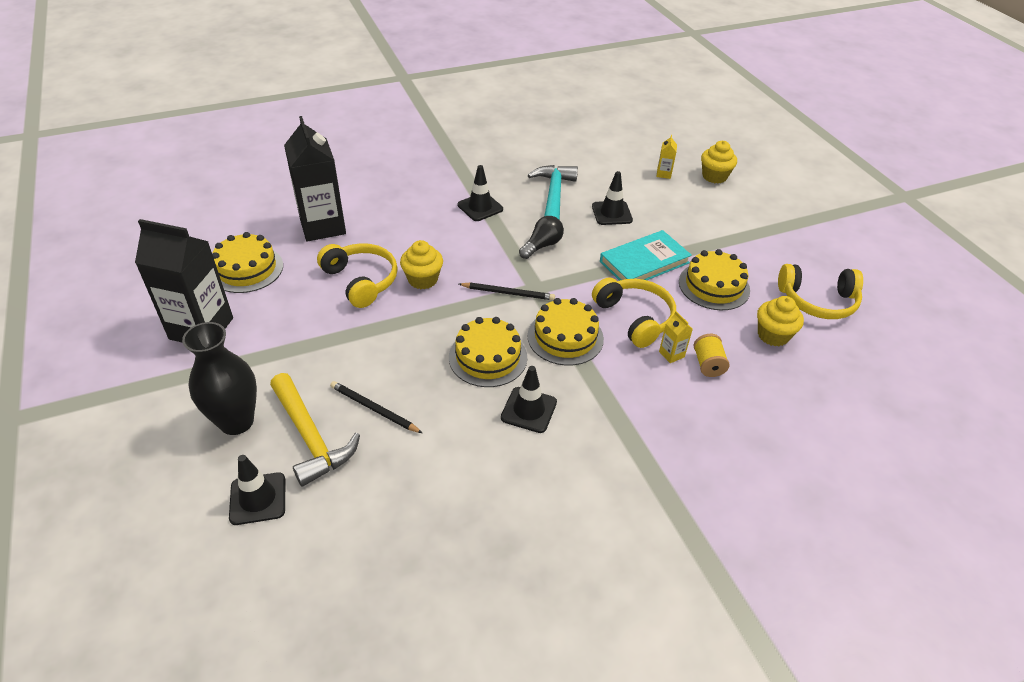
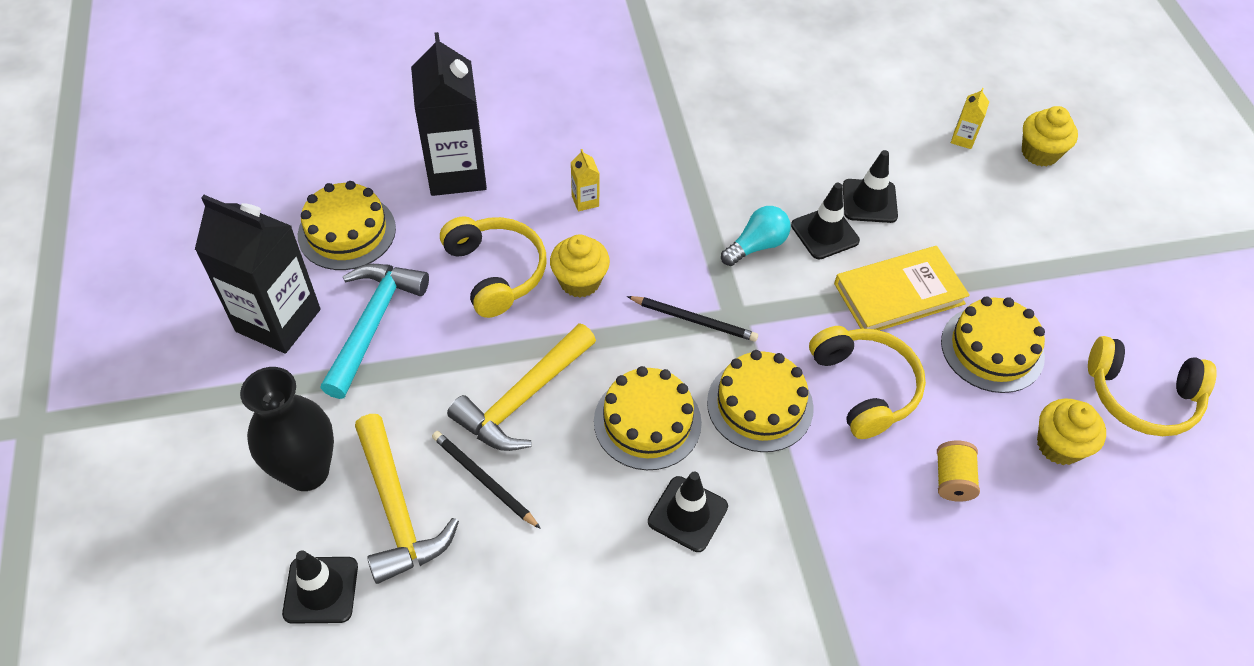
camera: 10 degrees right, 10 degrees up
(394, 354) = (523, 398): none -> yellow hammer
(480, 207) = (680, 167): black traffic cone -> black traffic cone (825, 233)
(542, 246) = (756, 246): black light bulb -> turquoise light bulb
(554, 196) = (790, 160): turquoise hammer -> turquoise hammer (373, 324)
(644, 262) = (899, 293): turquoise book -> yellow book
(671, 354) = (904, 455): yellow carton -> yellow carton (585, 201)

